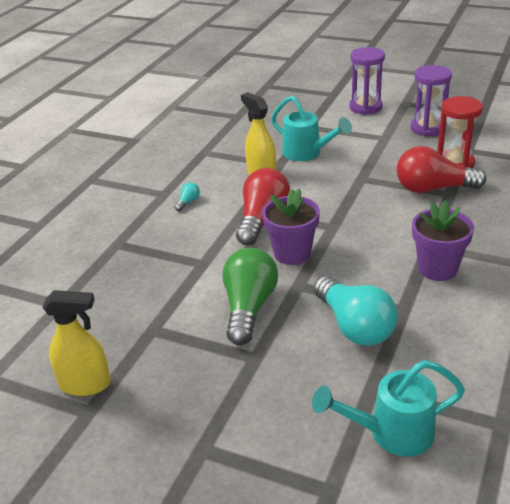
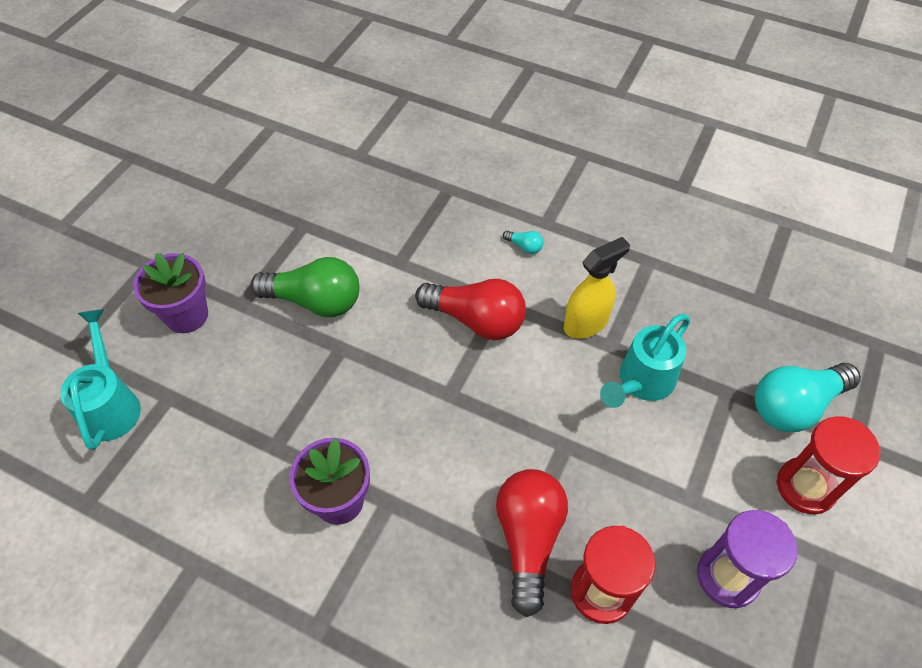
camera: 90 degrees right, 20 degrees up
(85, 384) = (246, 184): yellow spray bottle -> none
(292, 253) = (401, 346): purple flower pot -> purple flower pot (186, 315)
(354, 326) = (261, 394): turquoise light bulb -> turquoise light bulb (794, 406)
(365, 107) = (805, 487): purple hourglass -> red hourglass

